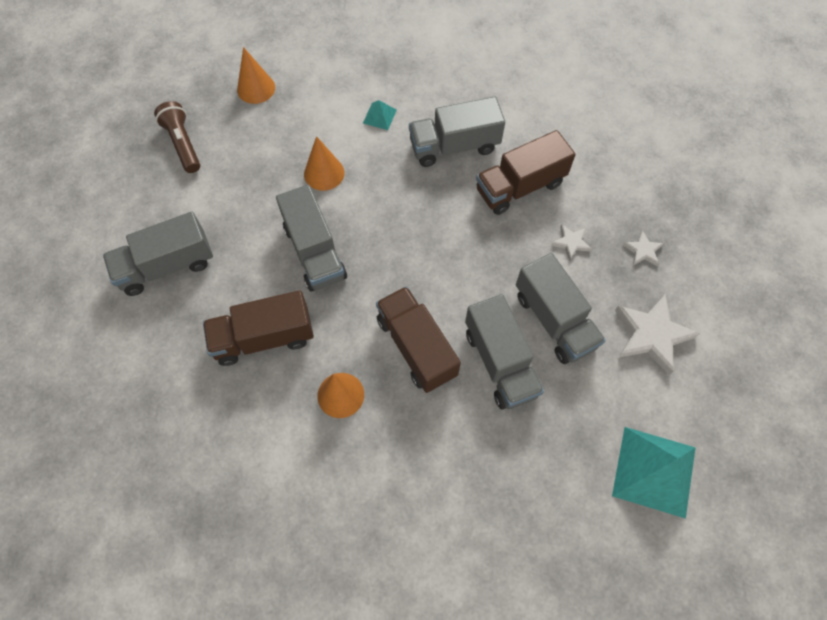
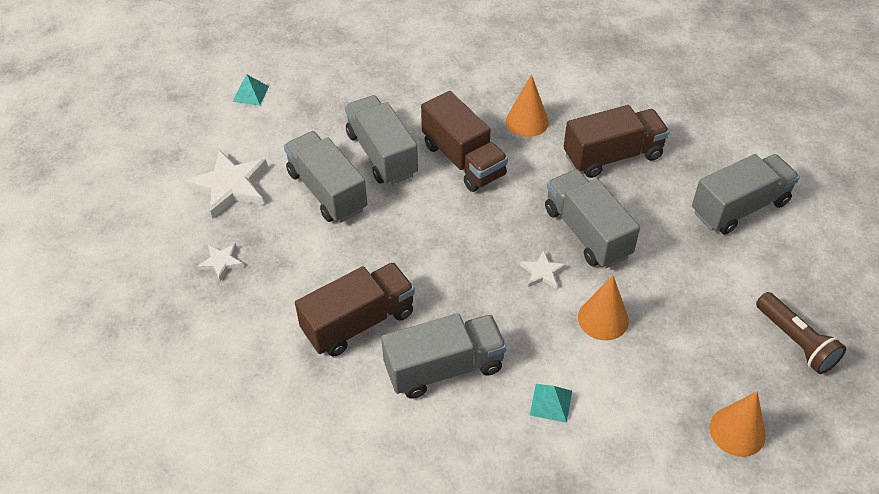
camera: 175 degrees right, 15 degrees down
(571, 243) = (302, 264): white star -> white star (542, 272)
(654, 471) = (251, 94): turquoise pyramid -> turquoise pyramid, size x0.47

